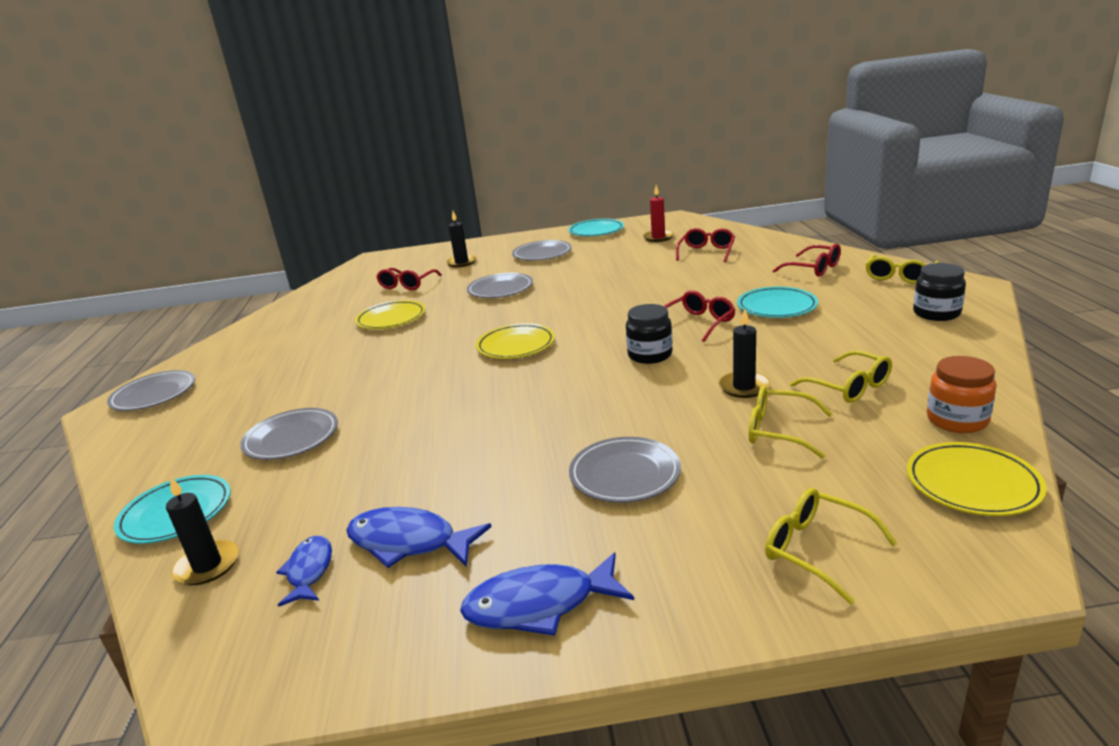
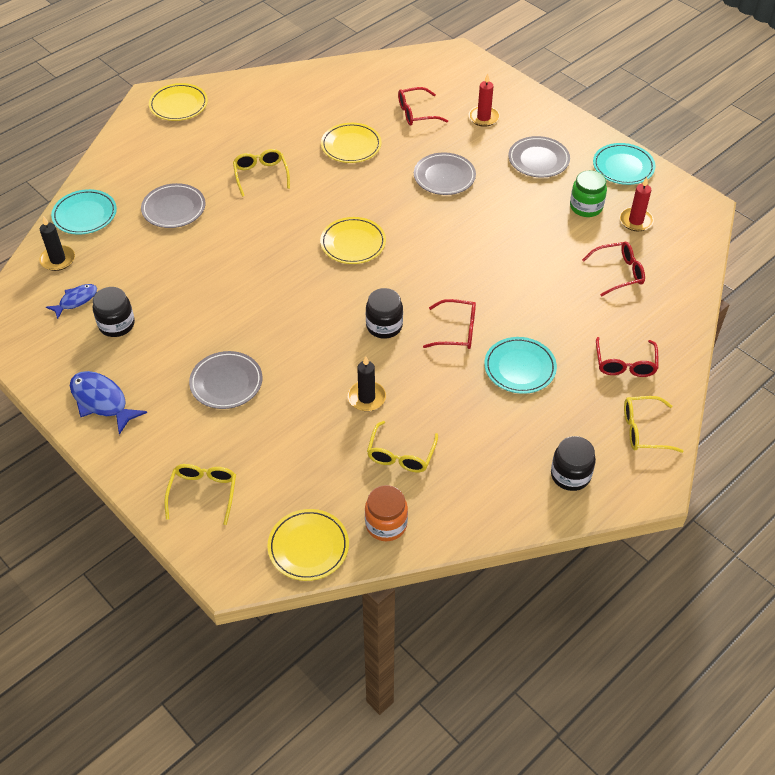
camera: 50 degrees right, 25 degrees up
(154, 395) = (178, 105): grey plate -> yellow plate
(409, 542) = (116, 324): blue fish -> black jar
(461, 262) = (483, 117): black candle -> red candle
(619, 249) = (586, 207): none -> green jar
(778, 431) = (317, 436): yellow glasses -> yellow glasses (261, 175)

